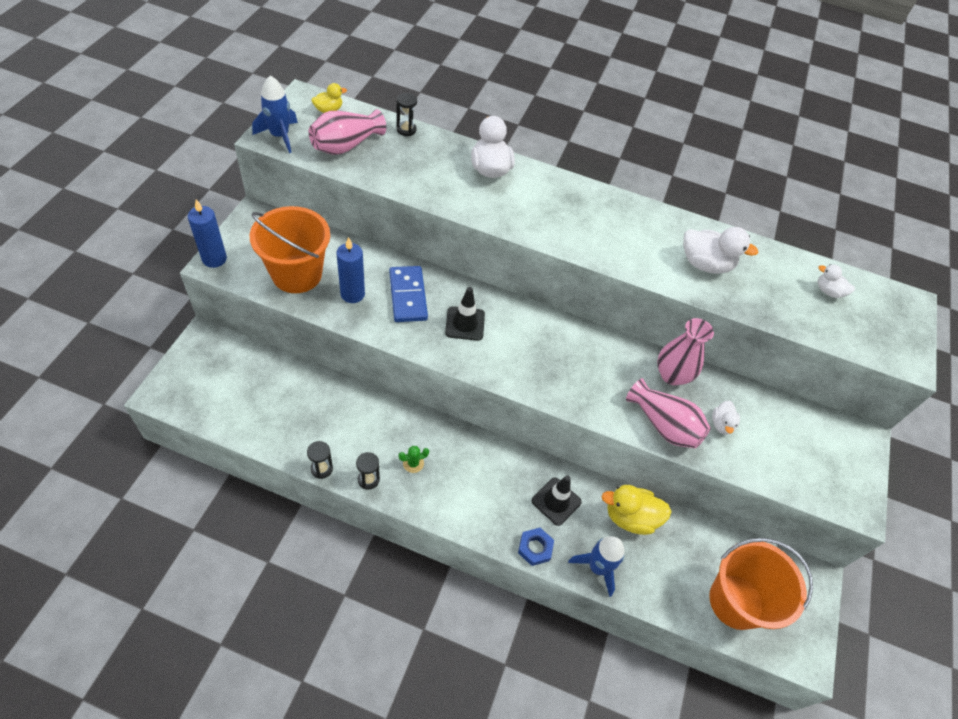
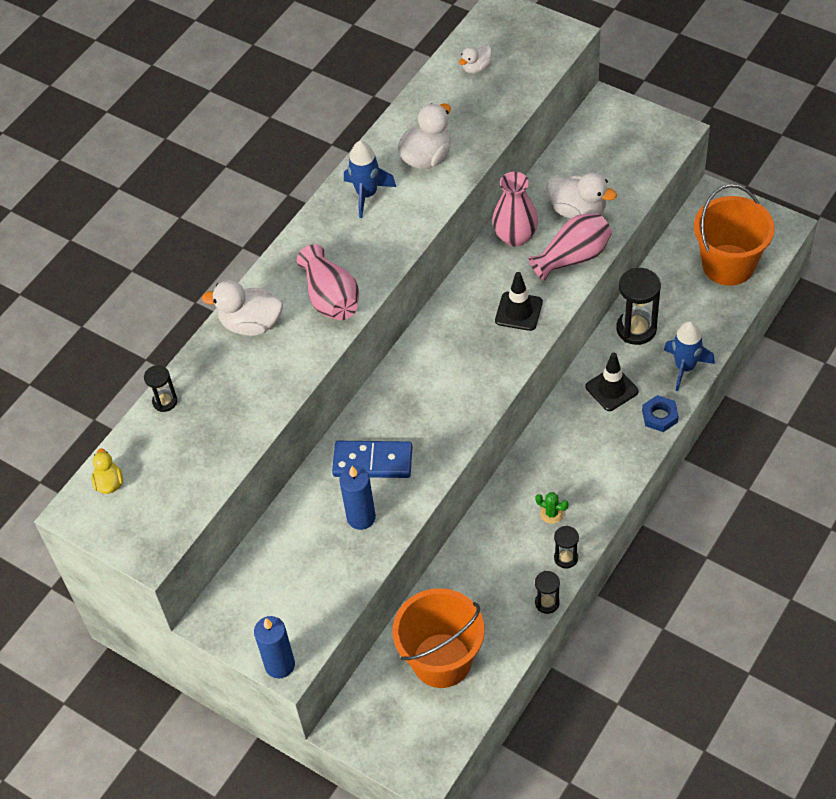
camera: 65 degrees left, 0 degrees up
(280, 136) = (150, 539): blue rocket -> blue rocket (367, 194)
(297, 274) = (320, 574): orange bucket -> orange bucket (441, 660)
(346, 145) = (182, 468): pink vase -> pink vase (331, 298)
(413, 463) = (551, 513): green cactus -> green cactus turned 60 degrees counterclockwise
(465, 323) = (421, 410): black traffic cone -> black traffic cone (518, 311)
(630, 517) = (636, 329): yellow duck -> black hourglass
(721, 424) = (578, 210): white duck -> white duck, size x1.76

